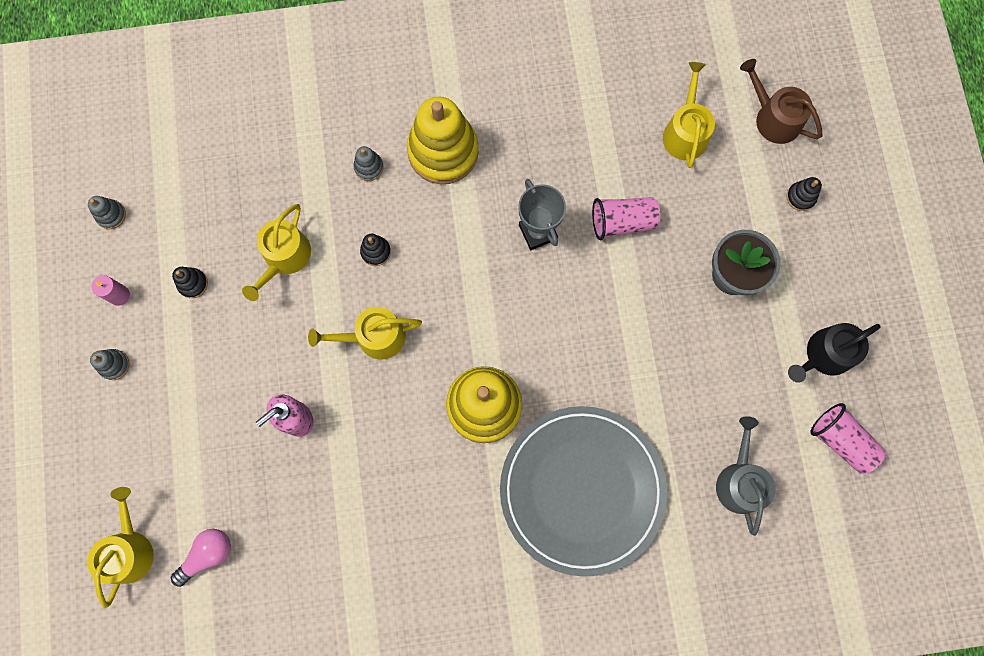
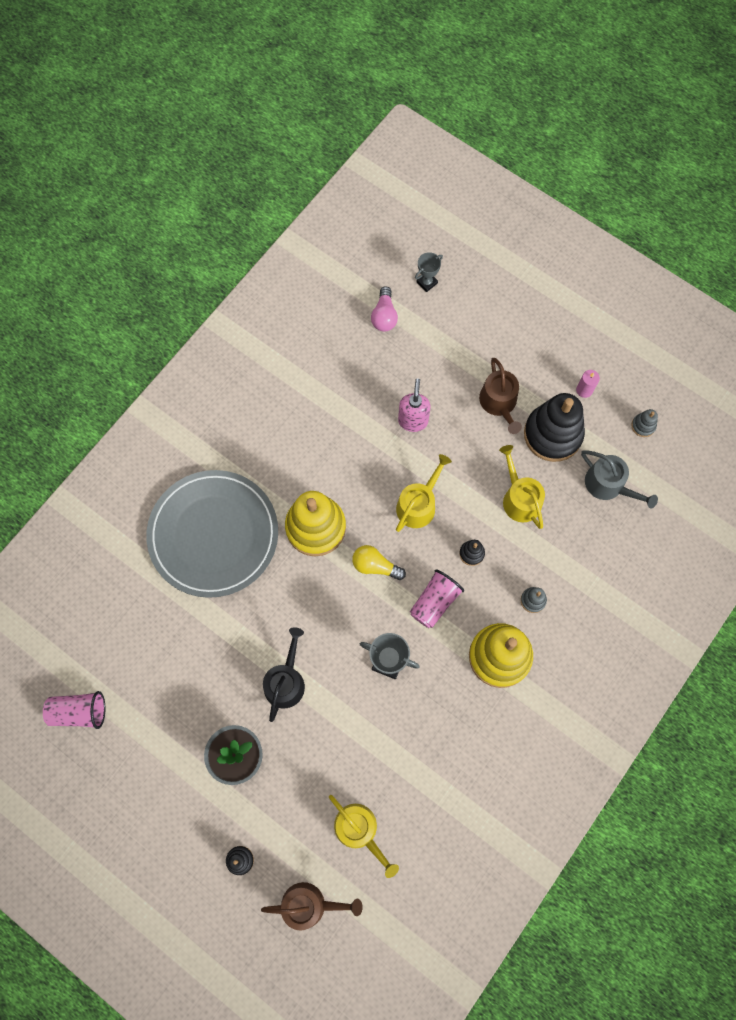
camera: 135 degrees right, 5 degrees down
(114, 365) = (542, 354): grey stacking toy -> none
(130, 549) = (427, 282): yellow watering can -> grey trophy
(193, 283) = (552, 434): black stacking toy -> black stacking toy, size x2.41
(204, 358) = (499, 403): none -> brown watering can
(467, 320) = (375, 566): none -> yellow light bulb
(622, 222) = (341, 722): pink cup -> pink cup (434, 602)
(739, 480) = (123, 627): grey watering can -> grey watering can (608, 485)
(824, 355) = (133, 759): black watering can -> black watering can (286, 681)

